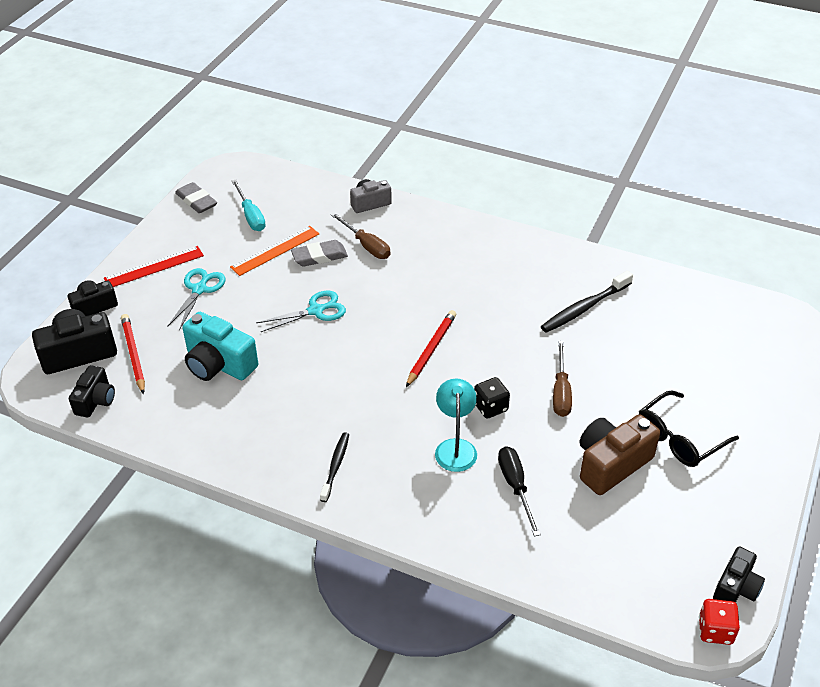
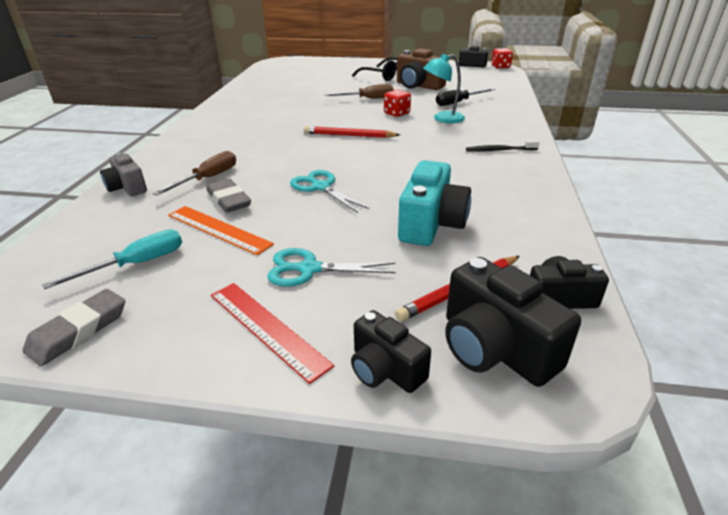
camera: 105 degrees left, 10 degrees down
(490, 407) = (396, 113): black dice -> red dice
(584, 308) = (281, 99): black toothbrush -> none

